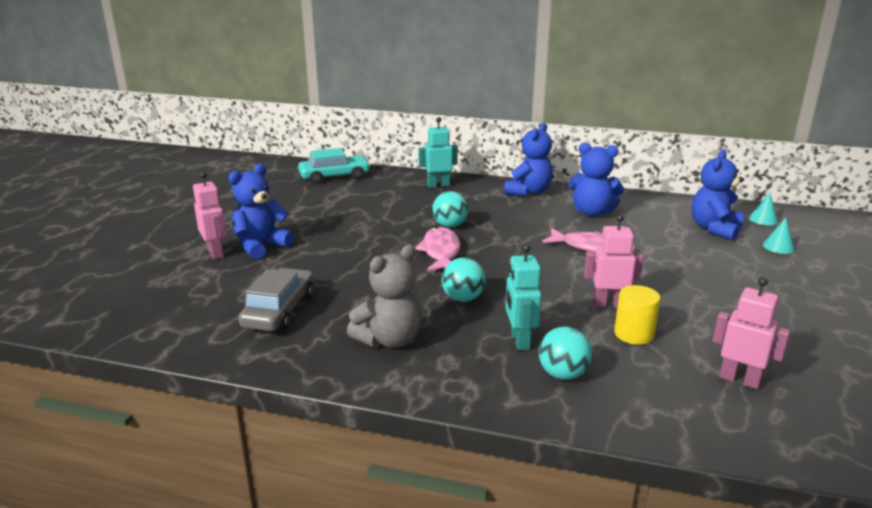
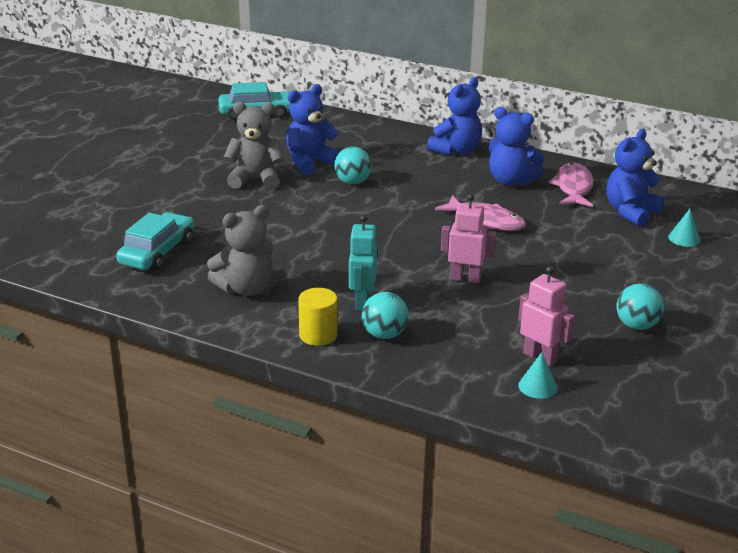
camera: 10 degrees right, 5 degrees up
(215, 253) = (114, 189): pink robot -> none
(261, 246) = (158, 187): blue teddy bear -> blue teddy bear (310, 162)
(279, 311) = (157, 252): grey car -> turquoise car
(356, 231) = (256, 179): none -> grey teddy bear
(438, 185) = (362, 133): turquoise robot -> none
(441, 252) = (330, 209): pink fish -> pink fish (573, 187)
(463, 298) = (329, 258): turquoise ball -> turquoise ball (637, 325)
(633, 334) = (471, 308): yellow cylinder -> yellow cylinder (318, 335)
(763, 219) = (694, 206): turquoise cone -> turquoise cone (537, 386)

